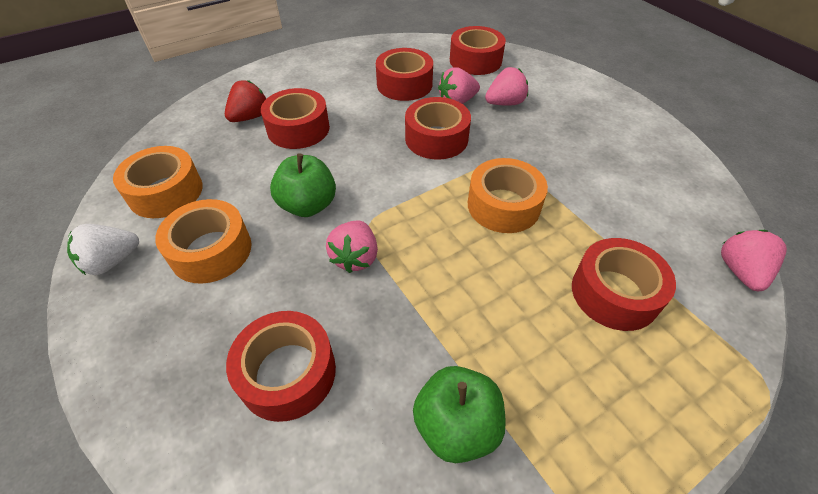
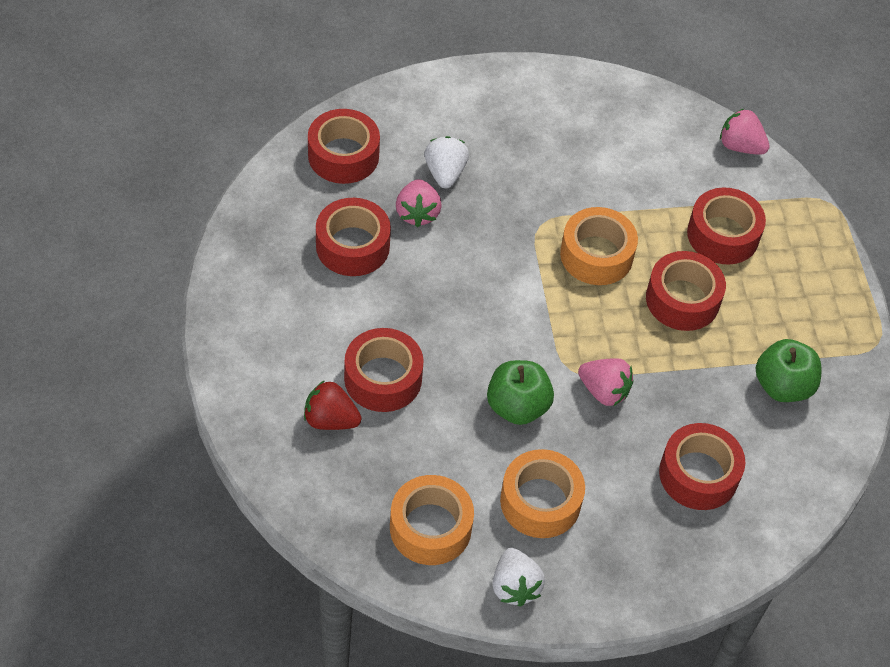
camera: 70 degrees left, 5 degrees up
(250, 117) = (330, 420): red strawberry -> red strawberry turned 45 degrees counterclockwise
(436, 138) = (472, 261): red tape -> red tape (682, 299)
(505, 103) = (445, 173): pink strawberry -> white strawberry

